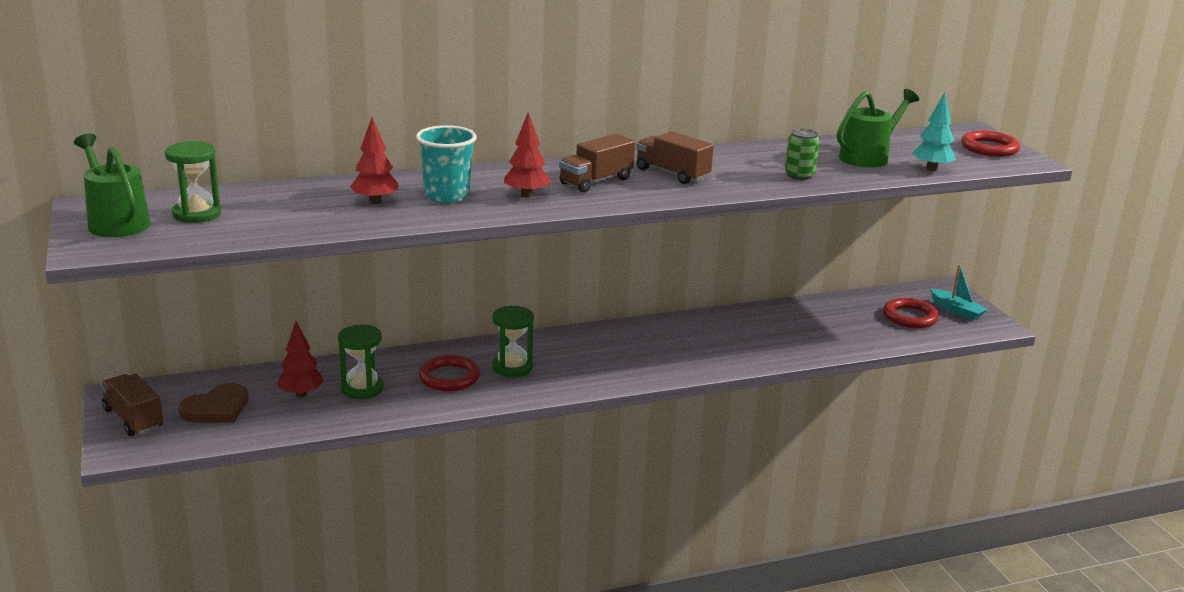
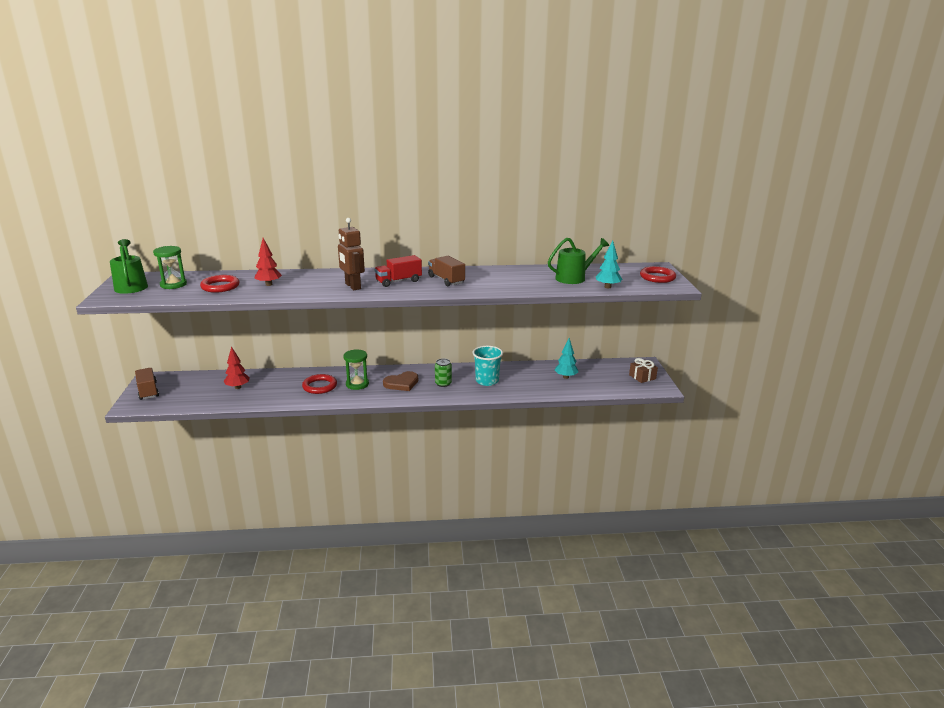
camera: 15 degrees right, 0 degrees up
(217, 408) = (191, 390): brown heart -> brown heart (401, 383)
(362, 388) = (270, 387): green hourglass -> none
(447, 196) = (309, 284): turquoise cup -> turquoise cup (487, 381)
(526, 195) = (352, 286): red tree -> brown robot
(596, 181) = (398, 281): brown truck -> red truck
(799, 175) = (521, 286): green can -> green can (443, 383)
(843, 322) = (566, 377): none -> turquoise tree
(910, 317) = (609, 378): red ring -> red ring (220, 286)
(956, 310) = (642, 377): turquoise boat -> brown gift

